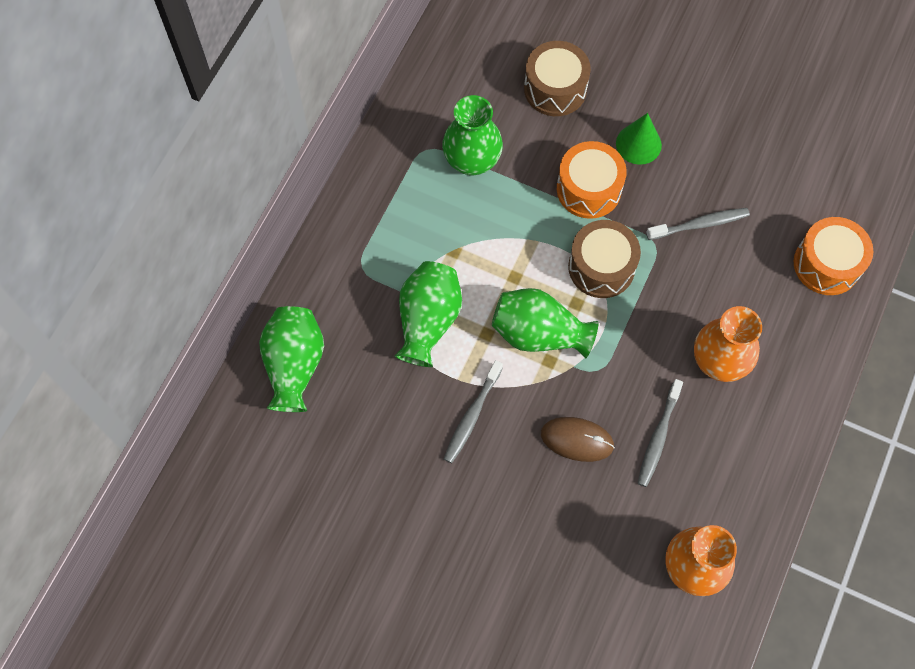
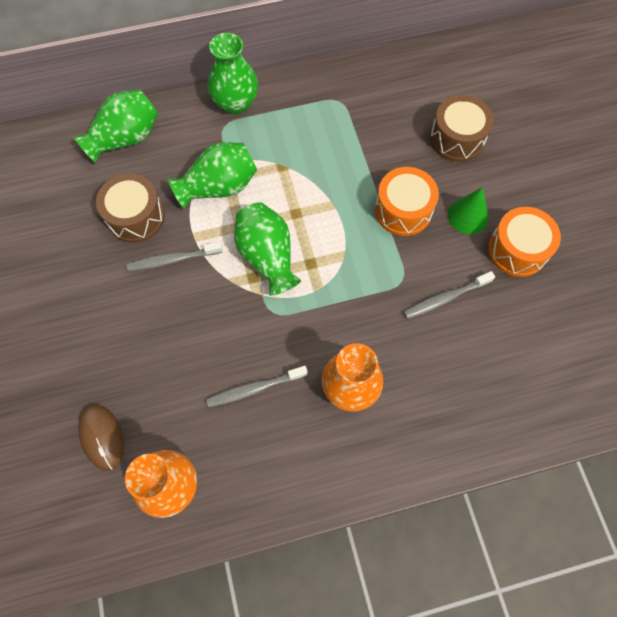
camera: 50 degrees right, 0 degrees up
(472, 161) = (356, 130): green vase -> green vase (235, 103)
(577, 440) = (208, 336): brown mouse -> brown mouse (102, 437)
(601, 267) = (352, 259): brown drum -> brown drum (136, 217)
(699, 224) = (445, 298): grey toothbrush -> grey toothbrush turned 120 degrees clockwise
(826, 264) = (499, 409): orange drum -> orange drum (517, 250)

